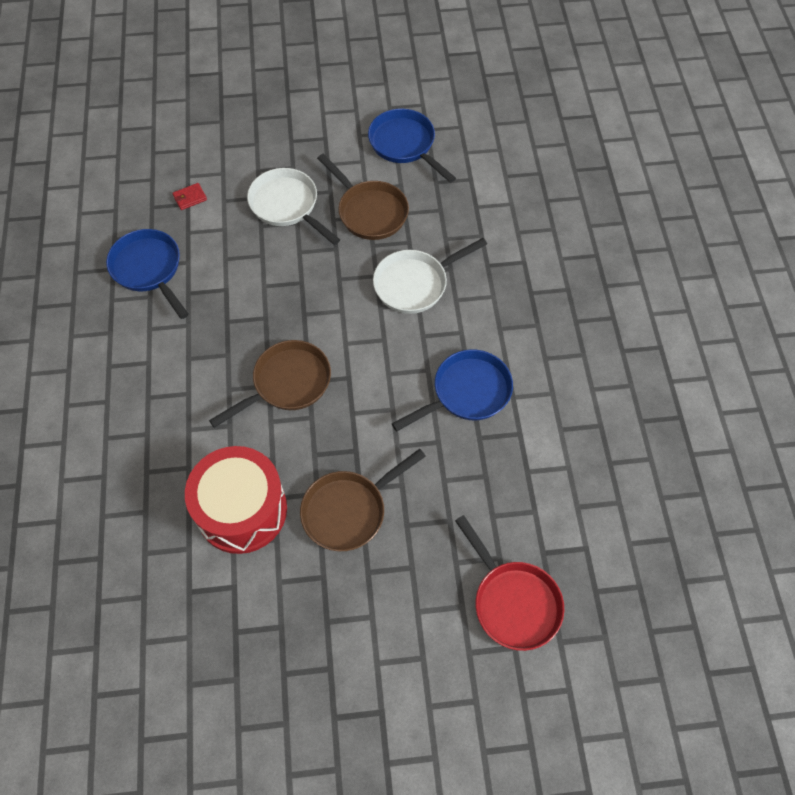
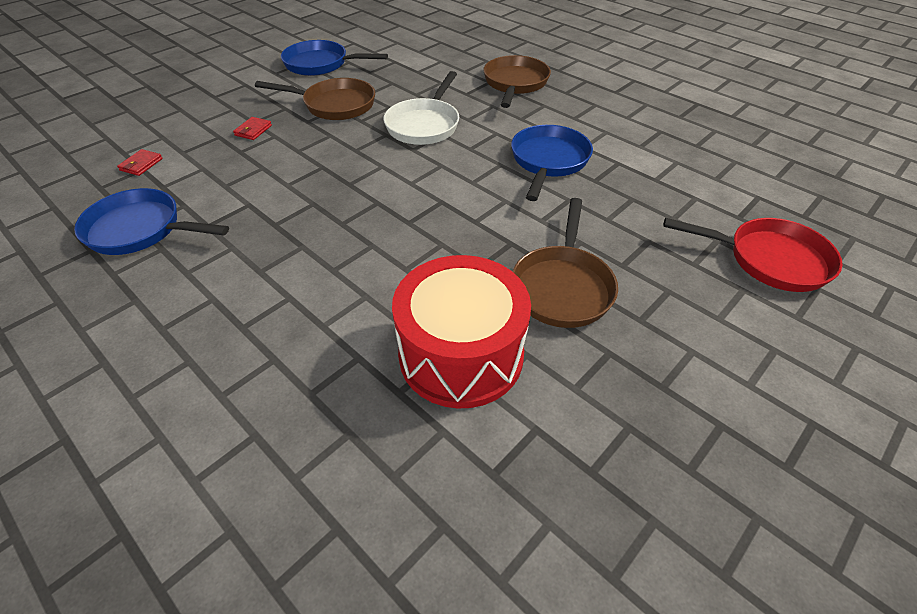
camera: 40 degrees left, 15 degrees down
(287, 206) = (253, 130): white pan -> red wallet
(287, 383) = (389, 234): brown pan -> brown pan (515, 83)

